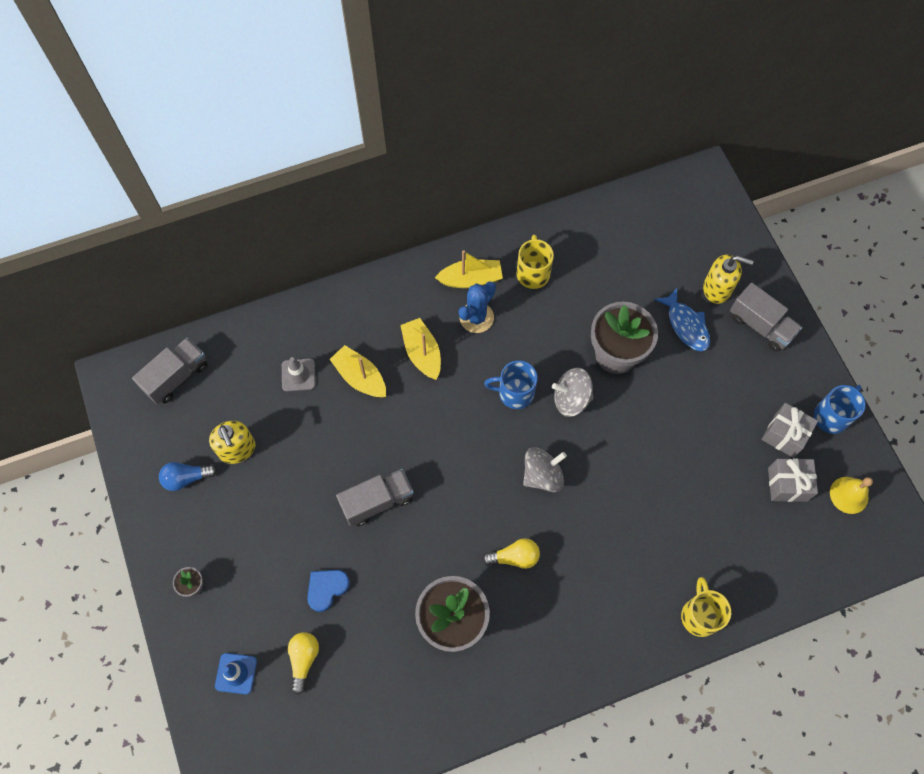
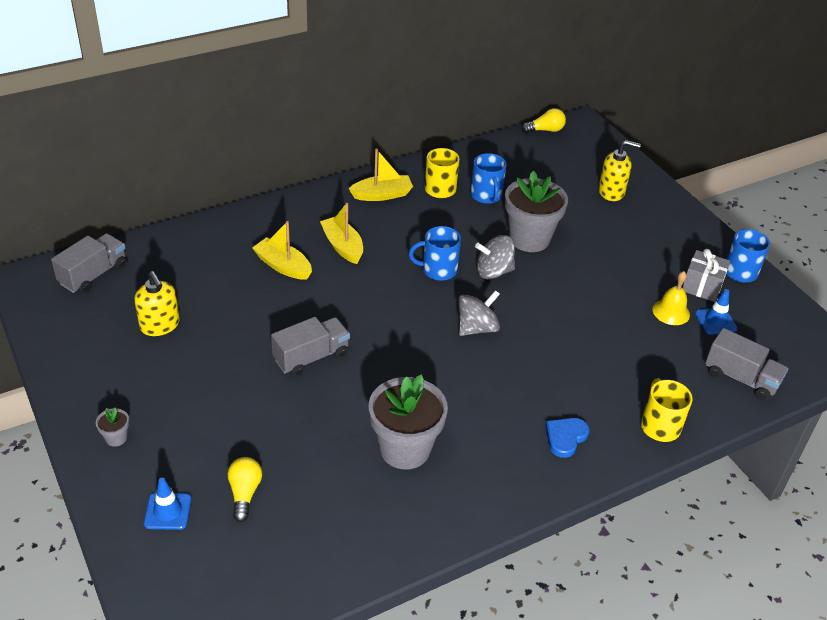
camera: 10 degrees left, 25 degrees down
(186, 478) = (106, 351): blue light bulb -> none
(298, 375) = (220, 267): grey traffic cone -> none
(326, 588) = (264, 430): blue heart -> blue heart (565, 438)
(476, 317) = (392, 220): blue cactus -> none
(514, 557) = (460, 392): yellow light bulb -> yellow light bulb (545, 130)
(581, 287) = (486, 196): none -> blue mug
(686, 325) = (589, 217): blue fish -> none
(760, 325) = (657, 214): grey truck -> grey truck (741, 378)
(787, 484) = (715, 321): grey gift -> blue traffic cone
(849, 495) = (775, 325): yellow bell -> yellow bell (671, 312)

